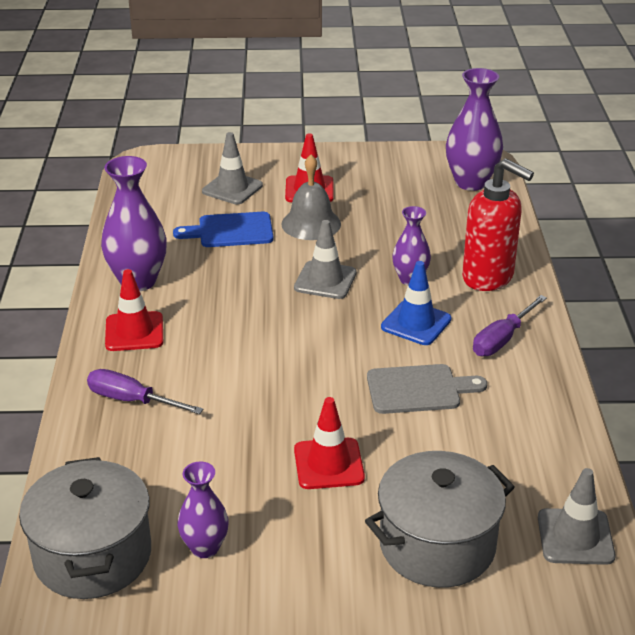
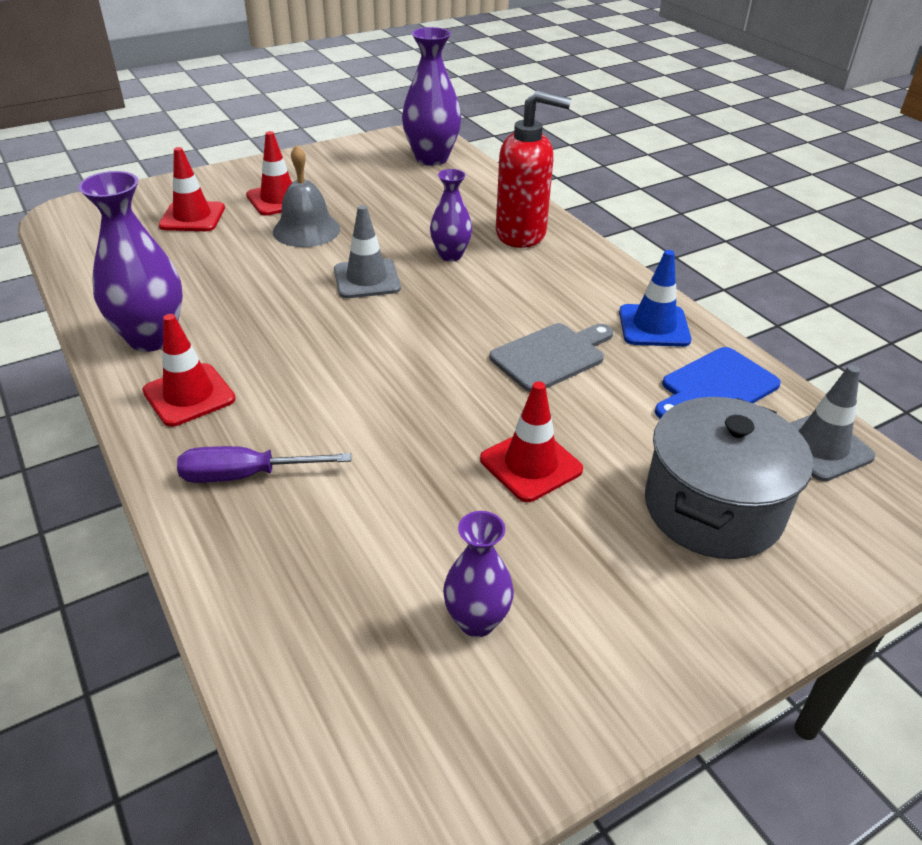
camera: 30 degrees left, 5 degrees up
(93, 555) = (344, 697): grey pot -> none
(231, 231) = (223, 258): blue cutting board -> blue cutting board (716, 387)
(232, 188) = (192, 217): grey traffic cone -> red traffic cone
(416, 323) = (492, 294): blue traffic cone -> blue traffic cone (654, 326)
(502, 339) = (584, 285): purple screwdriver -> none

